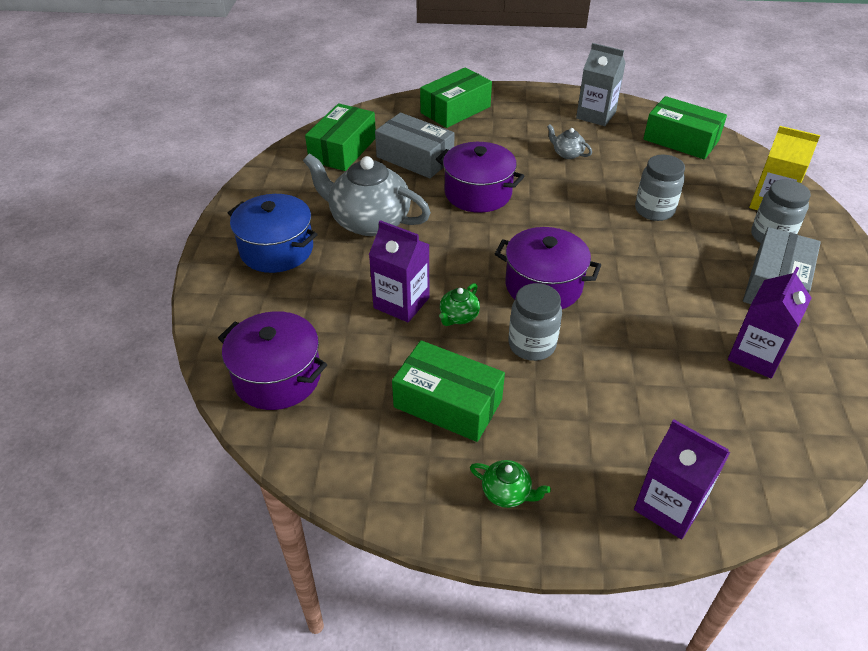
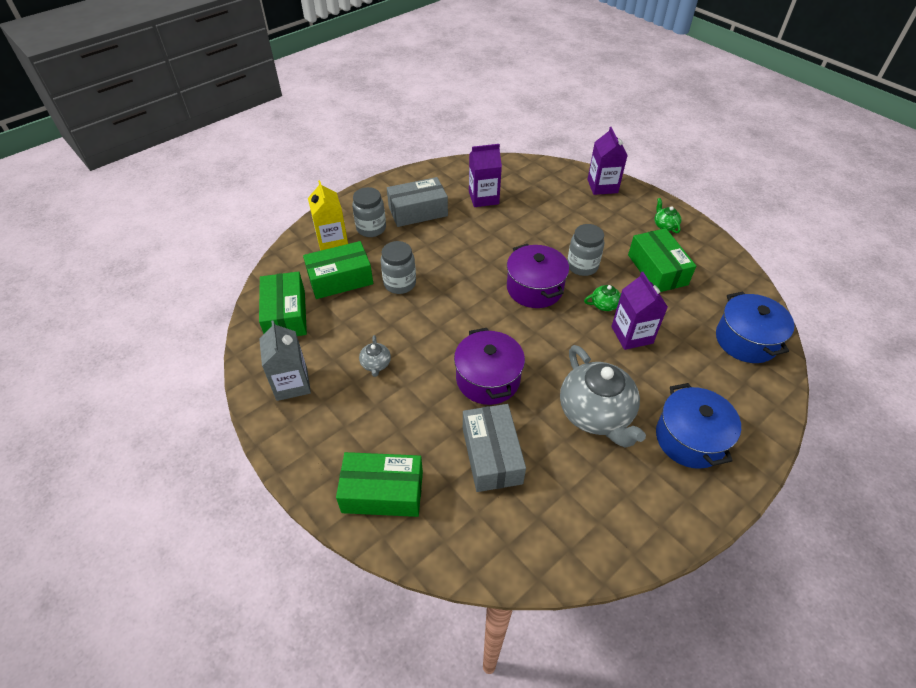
camera: 135 degrees left, 5 degrees up
(277, 377) = (746, 340): purple pot -> blue pot
(343, 149) = (543, 521): green box -> green box (340, 279)

